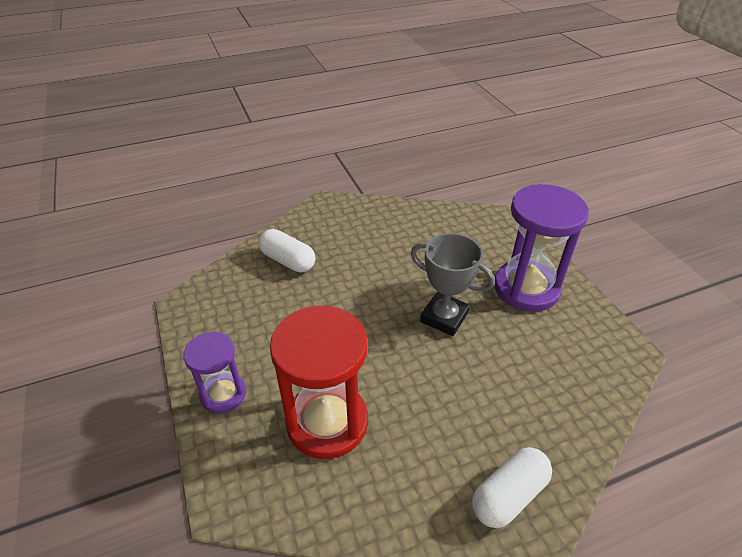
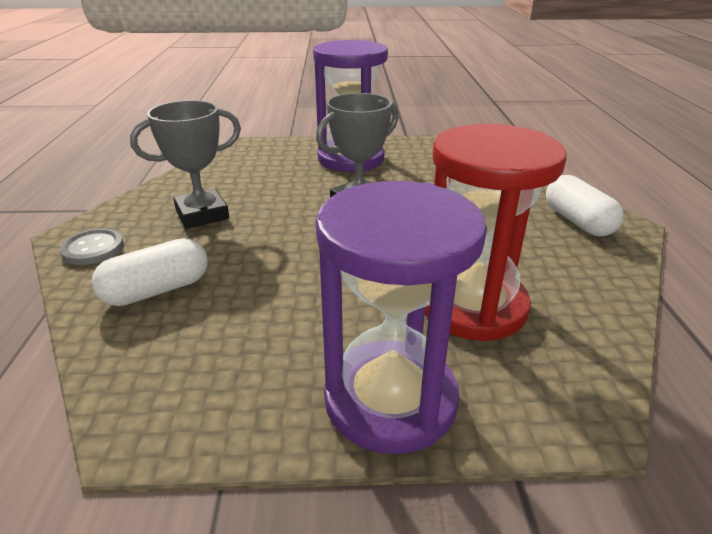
camera: 70 degrees left, 10 degrees down
(223, 394) = (390, 399): purple hourglass -> purple hourglass, size x1.73
(317, 217) = (93, 248): none -> grey button
(379, 242) = (202, 214): none -> grey trophy

